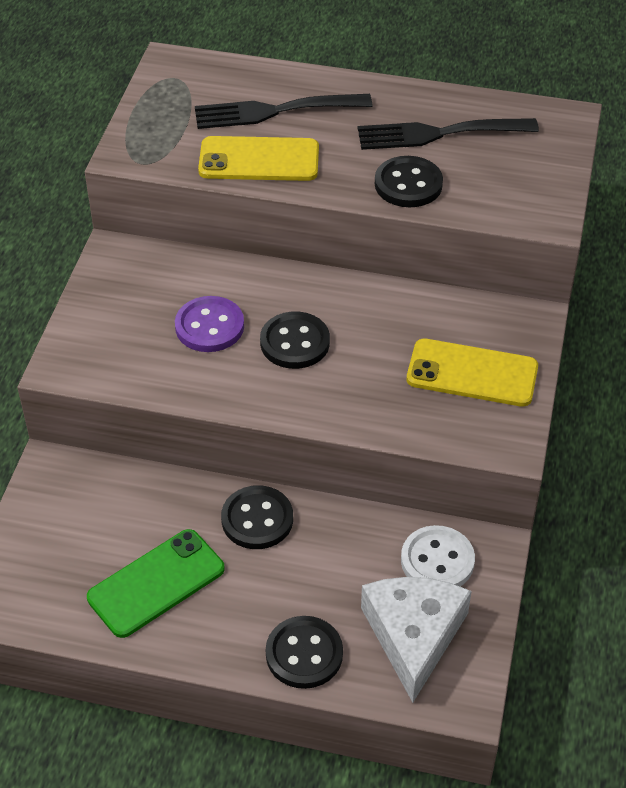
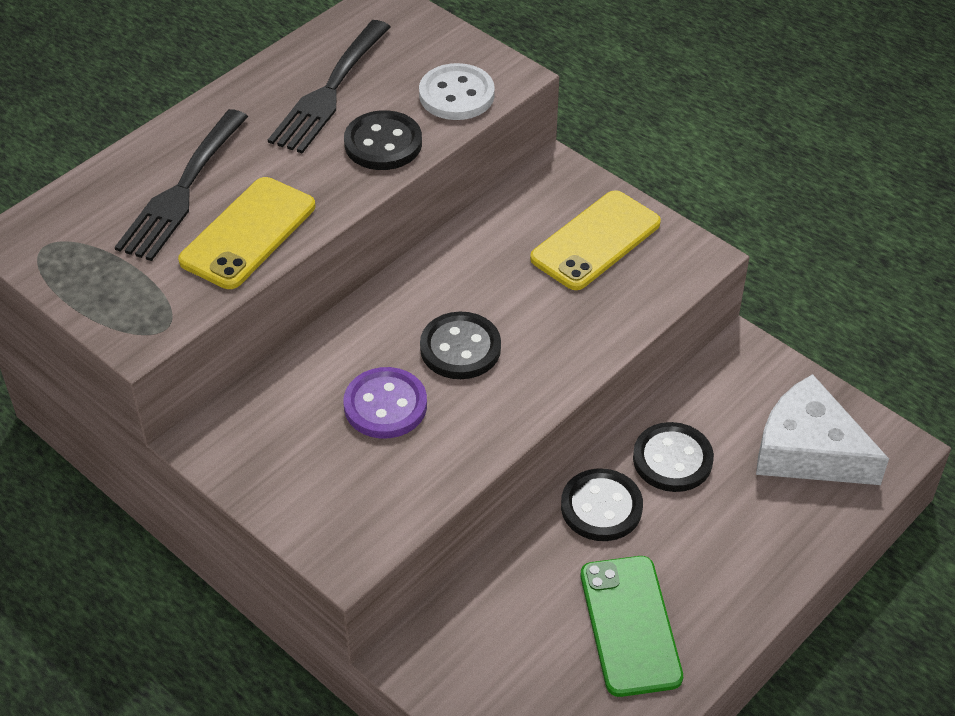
camera: 60 degrees left, 0 degrees up
(304, 654) = (784, 541): black button -> black button (672, 459)
(437, 561) = (735, 394): white button -> white button (456, 95)

